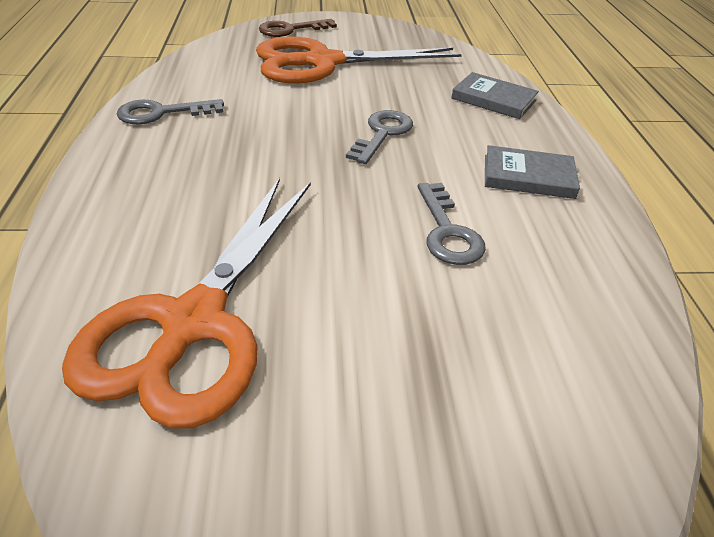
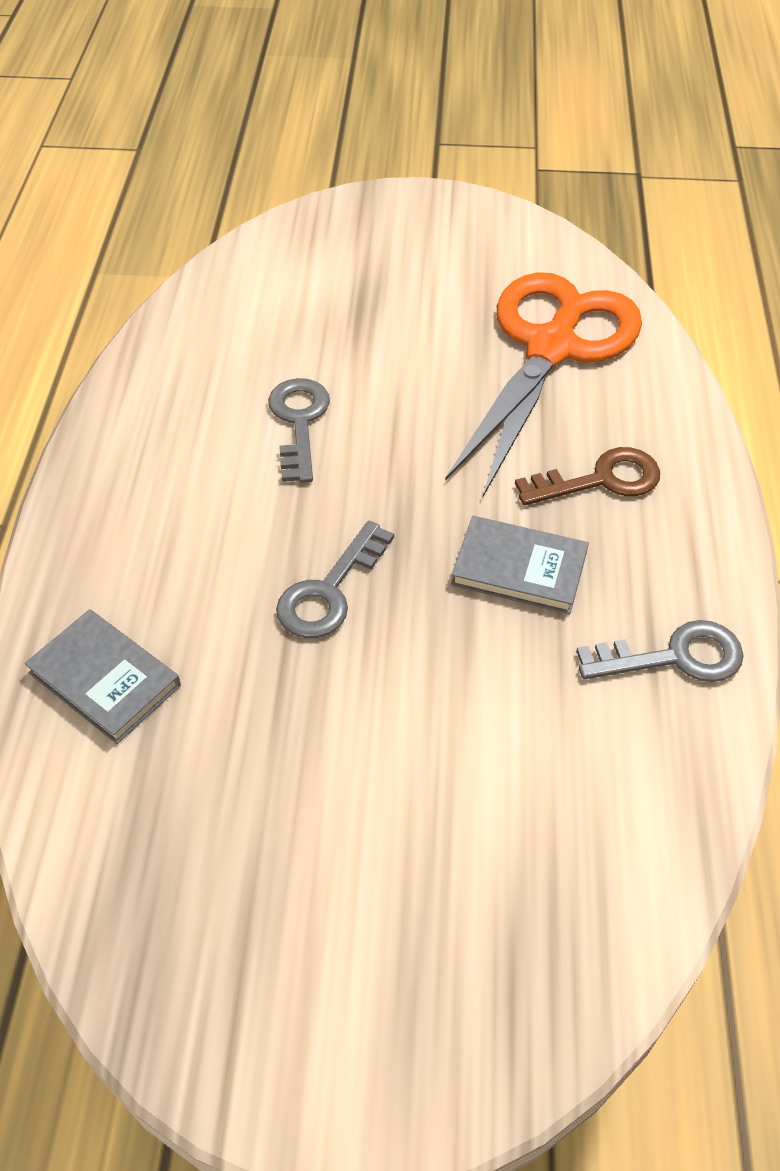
camera: 170 degrees left, 10 degrees up
(290, 29) = (464, 1023): brown key -> brown key (600, 480)
(322, 62) = (398, 832): orange scissors -> none
(528, 176) = (158, 496): grey book -> grey book (519, 569)

